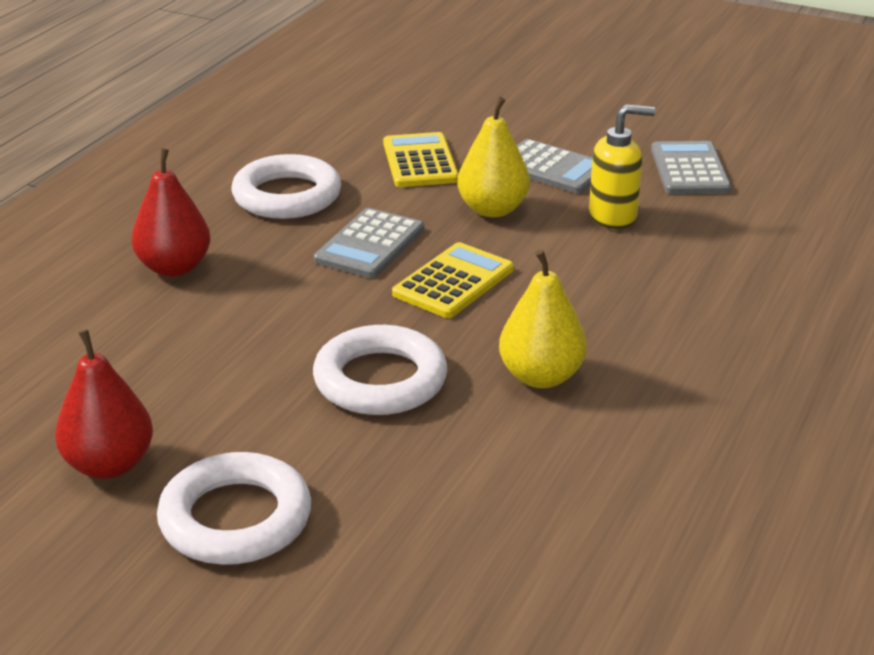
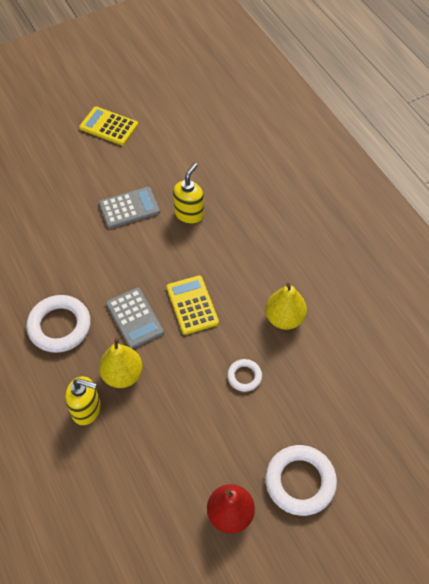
camera: 55 degrees left, 25 degrees up
(174, 267) = (87, 410): red pear -> yellow soap dispenser
(380, 380) = (244, 376): white ring -> white ring, size x0.53
(420, 161) = (76, 253): yellow calculator -> yellow calculator (109, 126)
(492, 209) = (145, 253): yellow pear -> yellow pear (122, 375)
(689, 169) = (175, 161): grey calculator -> none

